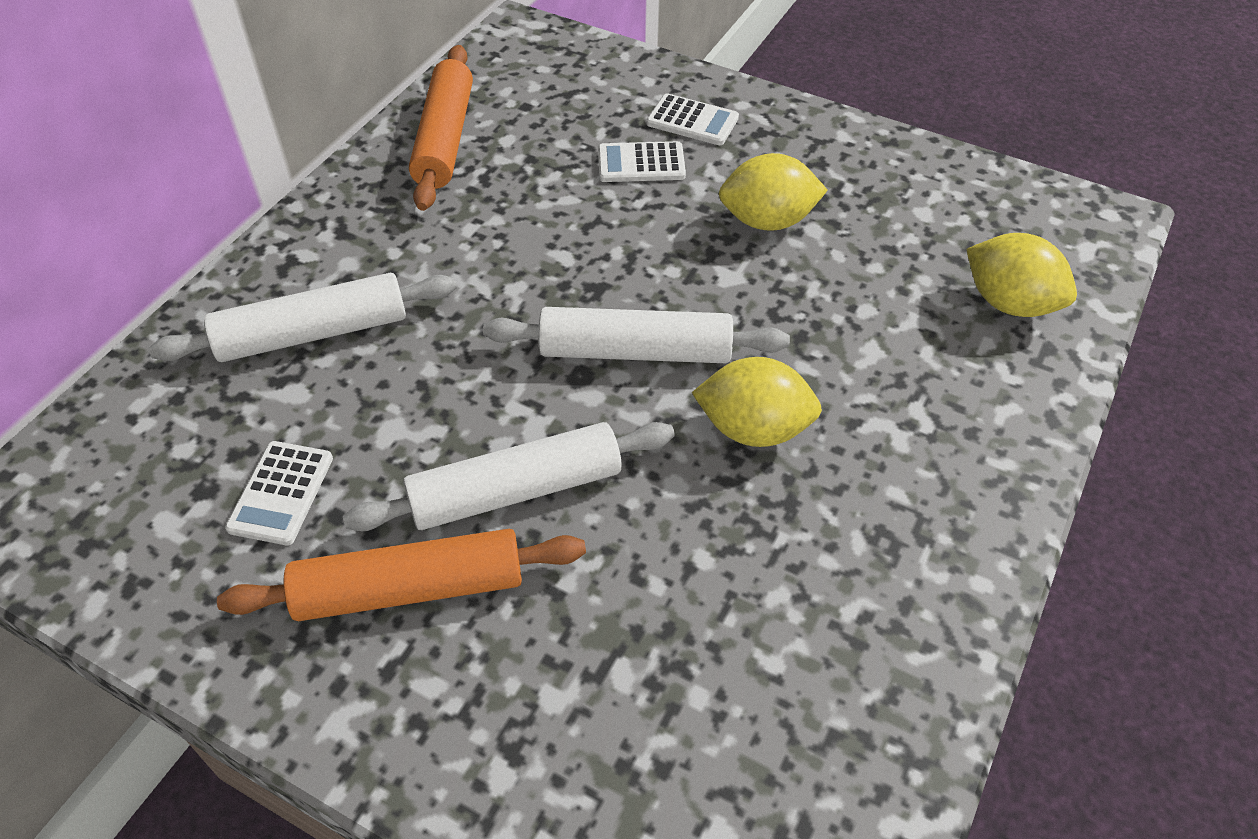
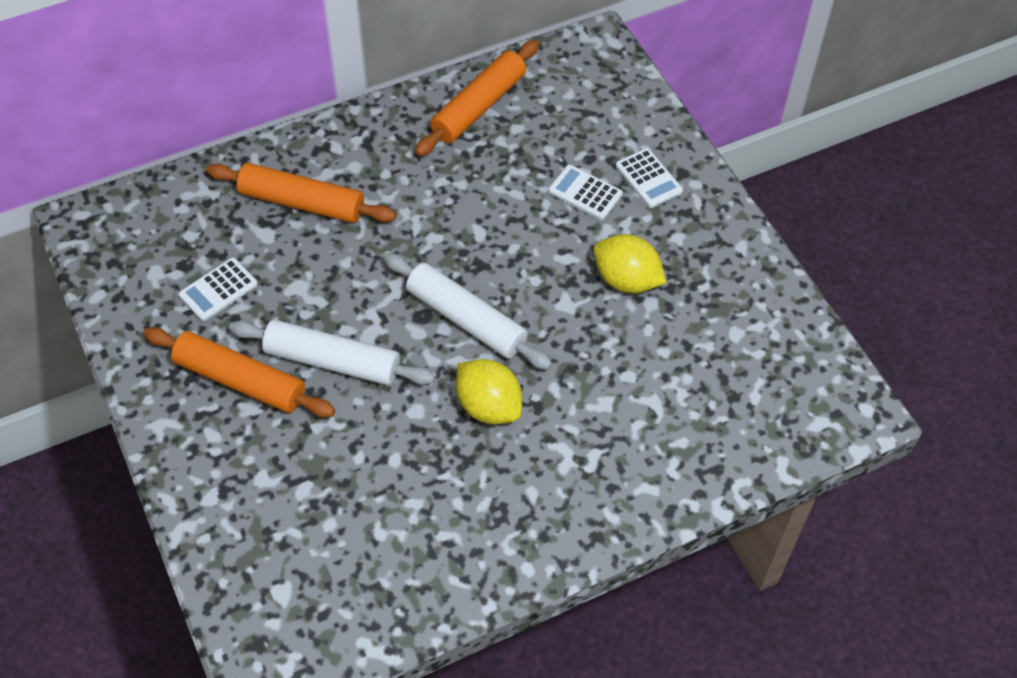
camera: 35 degrees right, 5 degrees up
(313, 333) = (302, 203): white rolling pin -> orange rolling pin
(1009, 303) = (724, 426): yellow lemon -> none

